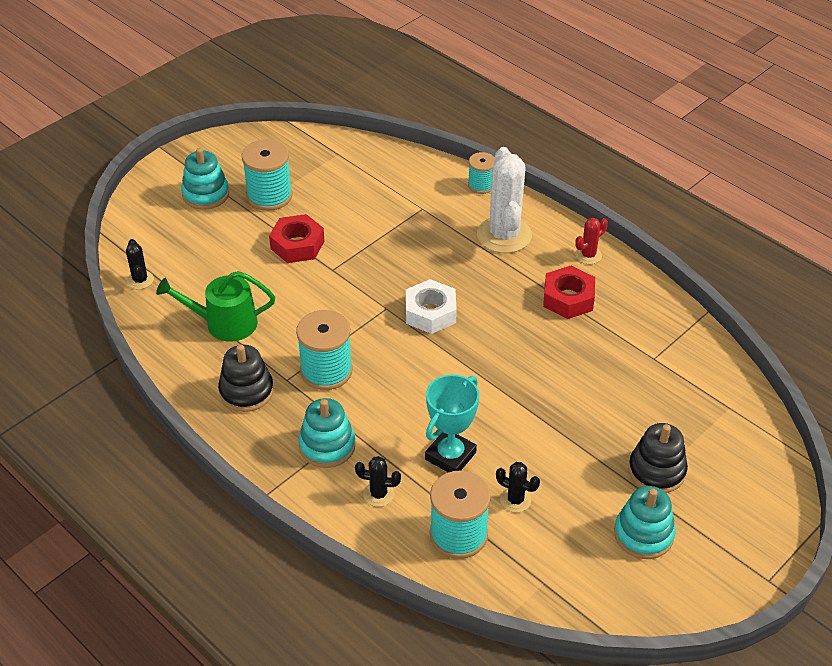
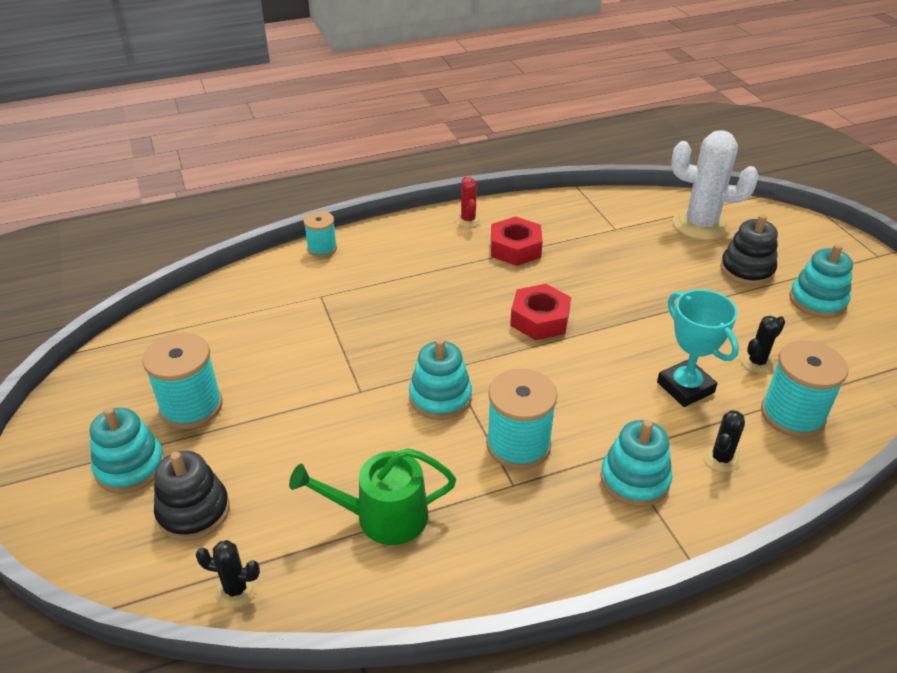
camera: 65 degrees left, 5 degrees down
(225, 323) = (383, 517): green watering can -> green watering can turned 60 degrees clockwise
(246, 391) = (514, 529): black stacking toy -> black stacking toy (193, 511)
(297, 245) = (297, 408): red nut -> red nut (539, 319)
(350, 313) = (440, 397): none -> turquoise stacking toy
(430, 313) = (478, 338): white nut -> none
(504, 235) = (403, 257): white cactus -> white cactus (700, 225)

